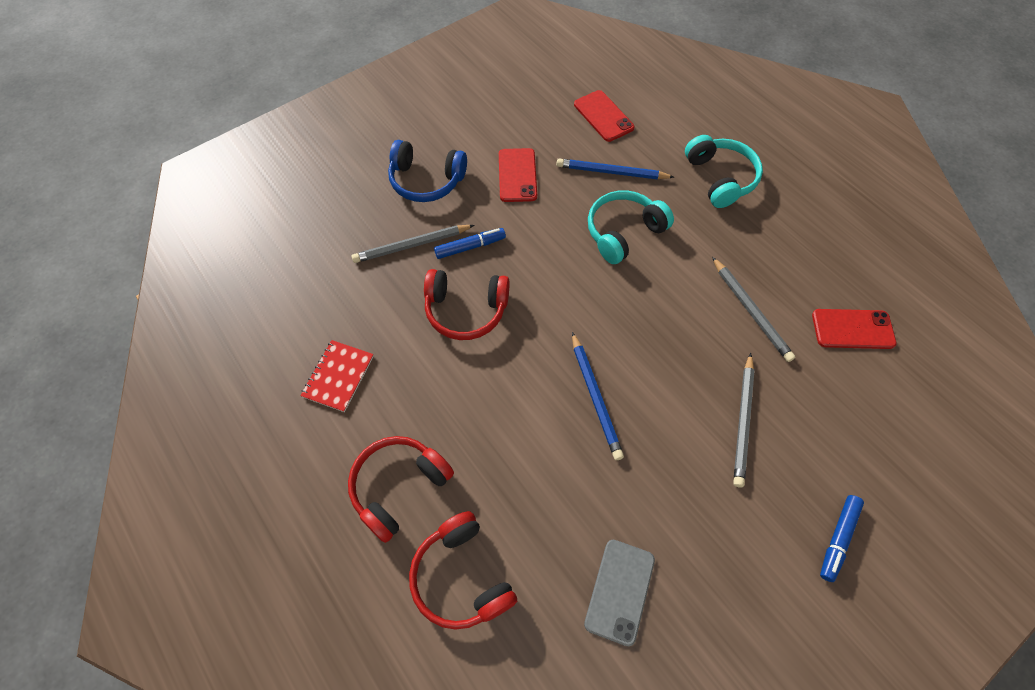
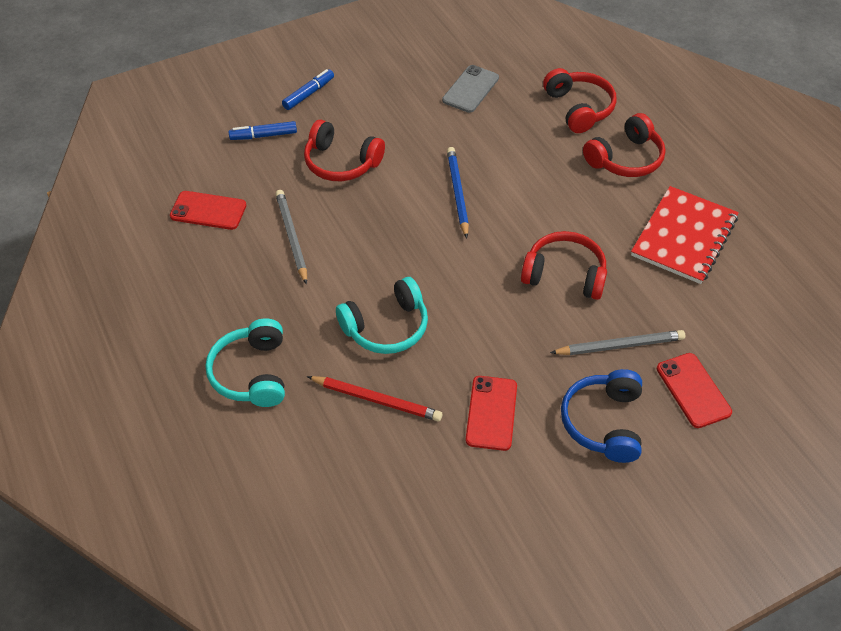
camera: 170 degrees left, 10 degrees down
(338, 376) = (684, 237): red notebook -> red notebook, size x1.72
(426, 180) = (603, 422): blue headphones -> blue headphones turned 105 degrees counterclockwise
(470, 247) = (556, 335): blue marker -> blue marker (264, 135)
(603, 116) = (361, 484): red phone -> red phone (693, 390)
(612, 172) = (376, 400): blue pencil -> red pencil
(743, 421) = (341, 162): grey pencil -> red headphones

